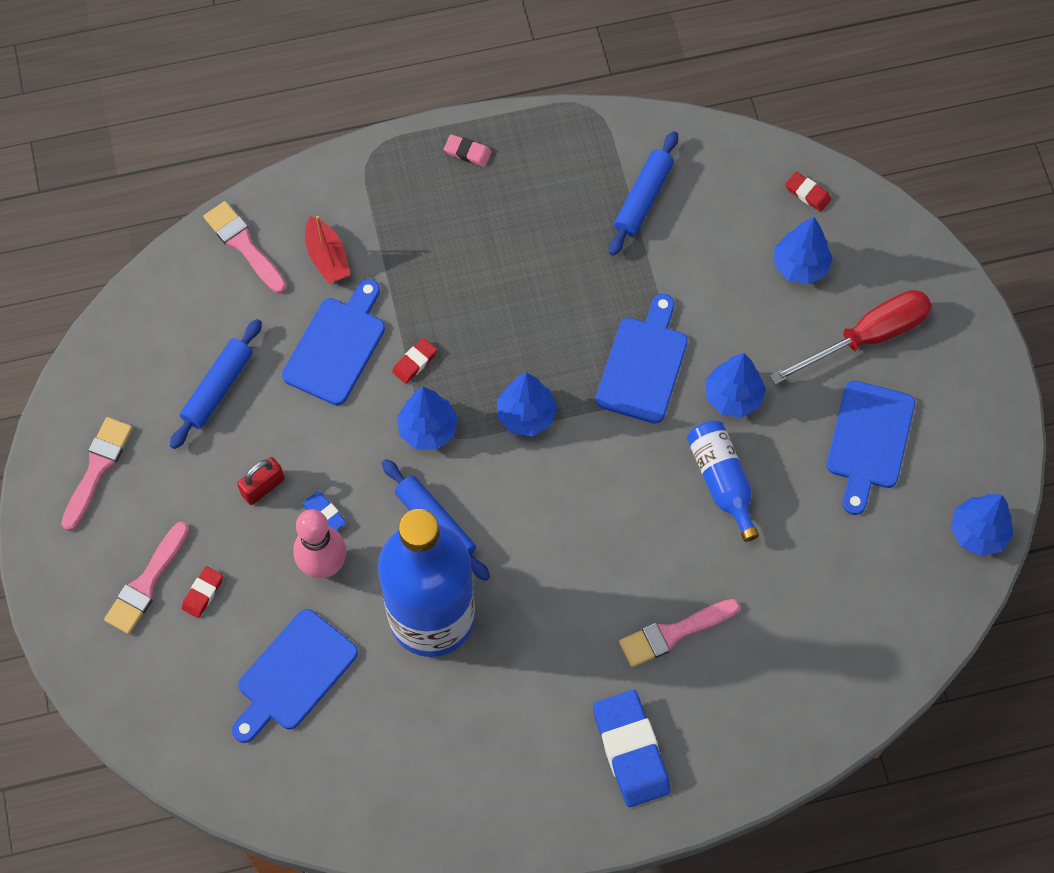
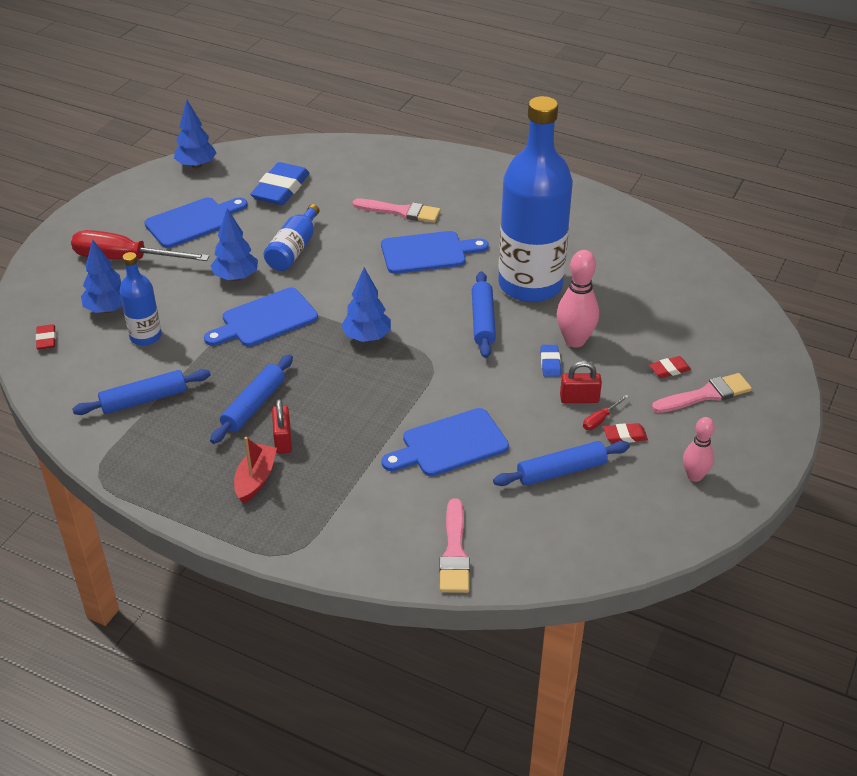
camera: 140 degrees left, 25 degrees down
(97, 468) = (694, 476): pink brush -> pink bowling pin
(225, 474) = (600, 420): none -> red screwdriver
(293, 675) = (641, 305): blue cutting board -> blue cutting board (428, 252)
(327, 257) = (399, 502): red boat -> red boat (256, 479)
(414, 362) = (406, 404): red eraser -> red eraser (625, 436)
(428, 429) = (437, 366): blue tree -> none
(467, 152) = (219, 505): pink eraser -> none
(482, 246) = (283, 440): none -> red padlock
(544, 262) = (254, 405): none -> blue rolling pin
(630, 750) = (477, 187): blue eraser -> blue eraser (281, 189)
(726, 262) = (145, 336): none -> blue bottle

